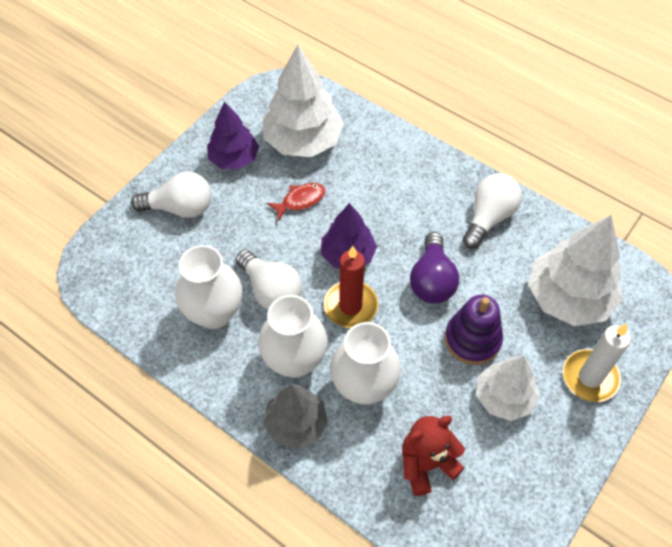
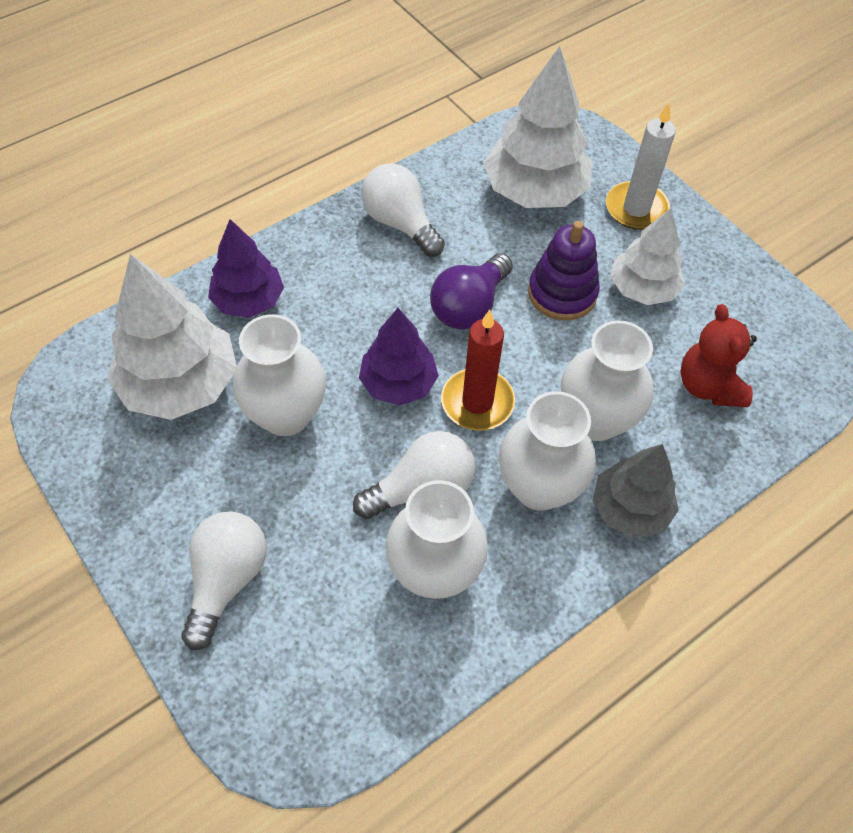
camera: 75 degrees left, 0 degrees up
(234, 159) = (168, 482): purple tree -> purple tree (249, 301)
(300, 201) = (286, 415): red fish -> white vase
(432, 280) = (469, 306): purple light bulb -> purple light bulb turned 105 degrees clockwise

